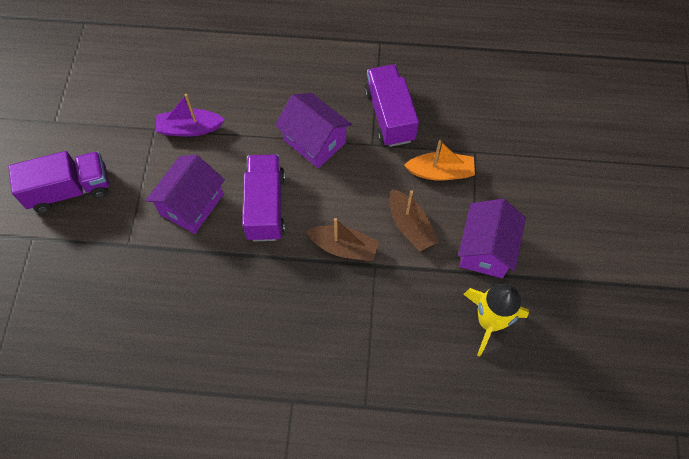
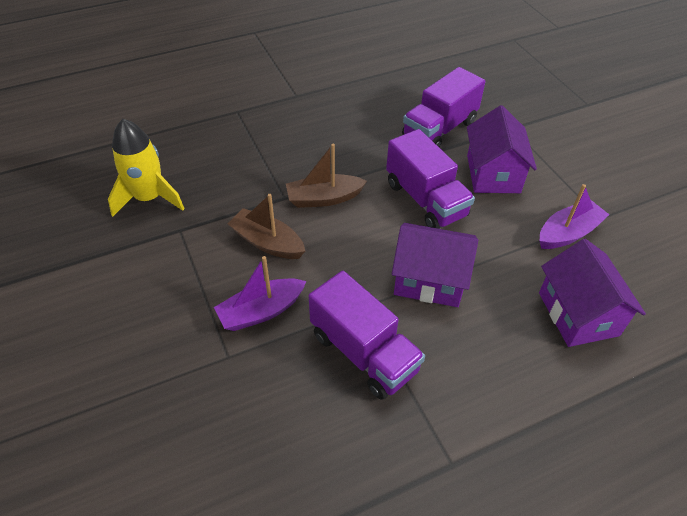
camera: 150 degrees right, 15 degrees down
(70, 190) = (605, 142): purple truck -> purple truck (439, 129)
(440, 172) = (261, 311): orange boat -> purple boat
(486, 249) = (174, 254): purple house -> purple house (578, 314)

